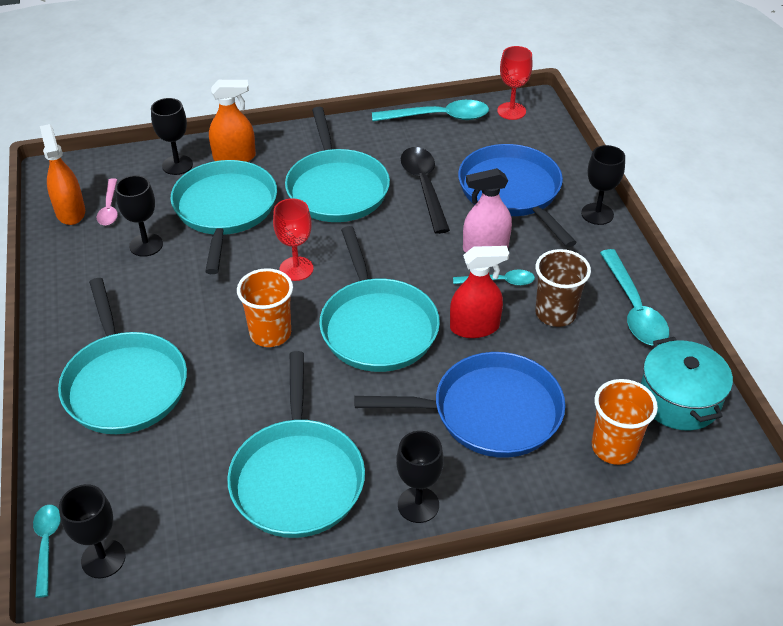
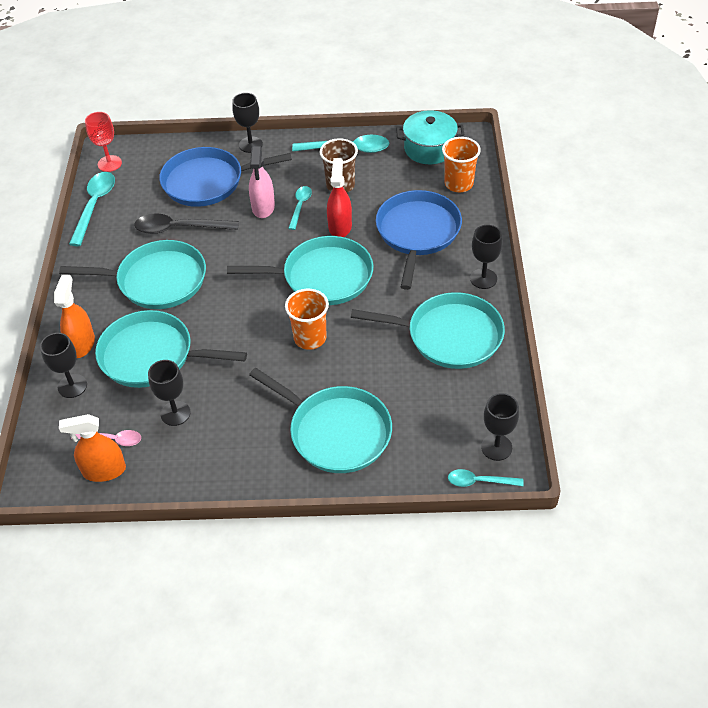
camera: 75 degrees left, 5 degrees up
(124, 384) = (336, 432): turquoise pan -> turquoise pan turned 45 degrees clockwise
(296, 269) = (244, 316): red goblet -> none

